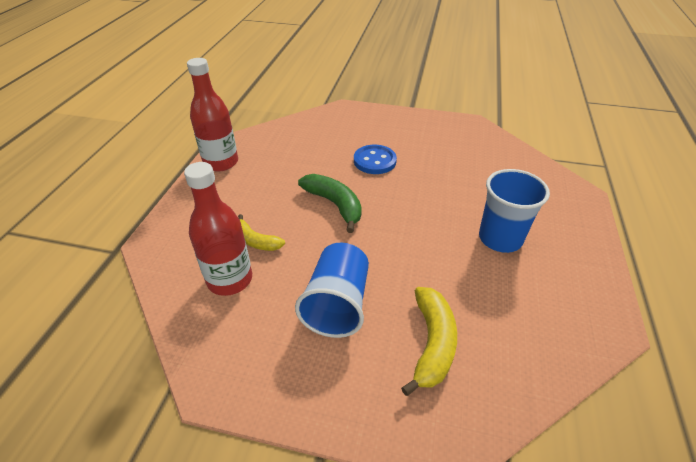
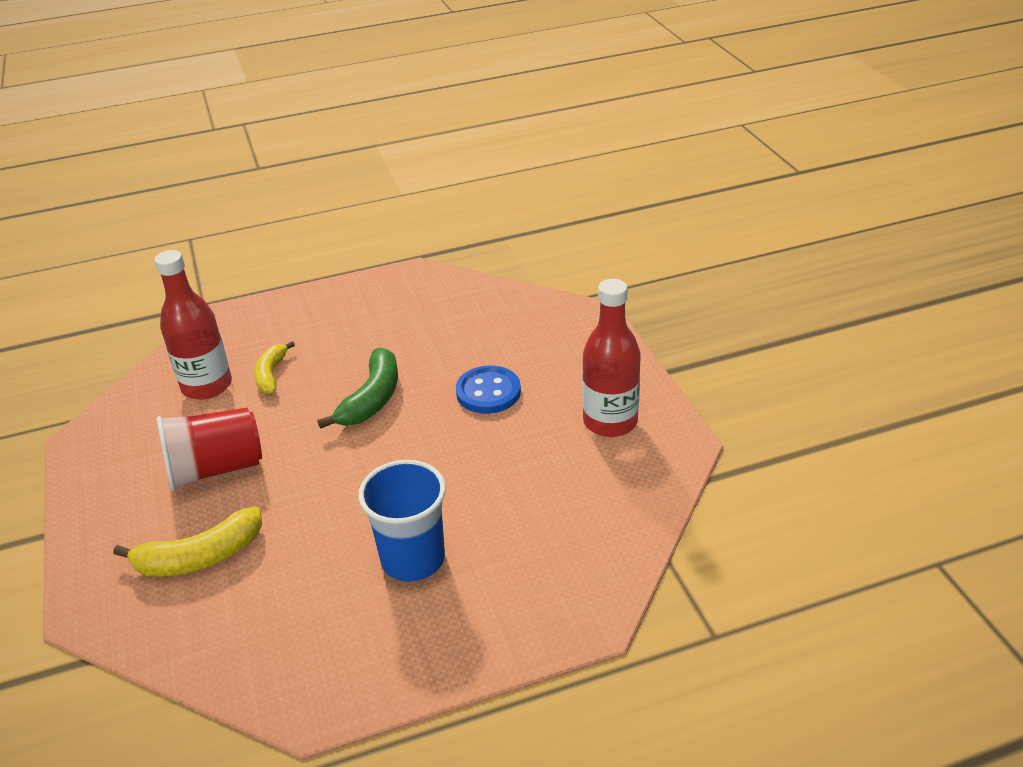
camera: 60 degrees right, 5 degrees down
(221, 163) = (380, 287): red bottle -> red bottle (610, 422)
(337, 304) = (215, 469): blue cup -> red cup

